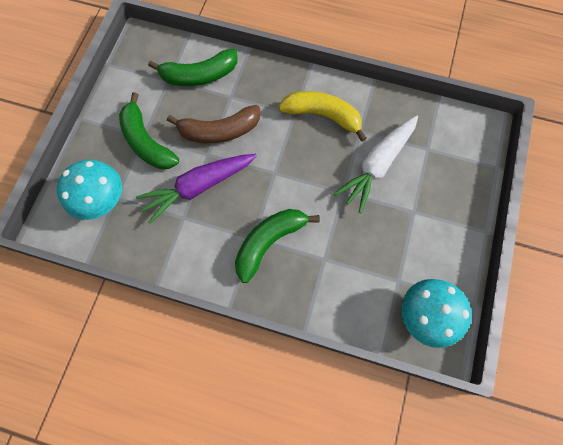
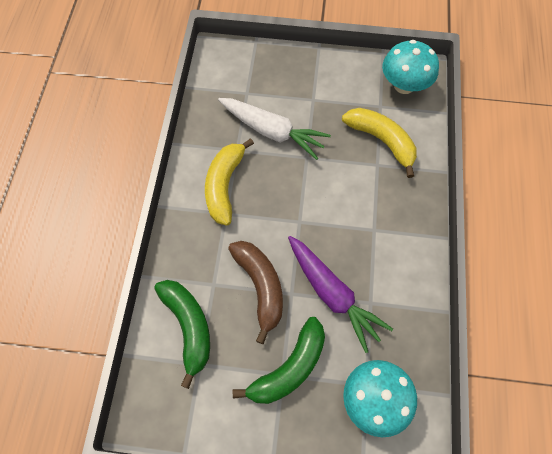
camera: 100 degrees left, 5 degrees down
(269, 242) = (374, 214): green banana -> none
(352, 271) = (382, 141): none -> yellow banana

